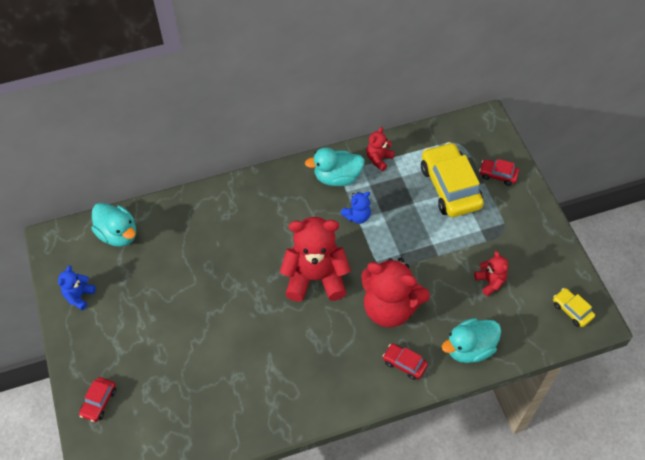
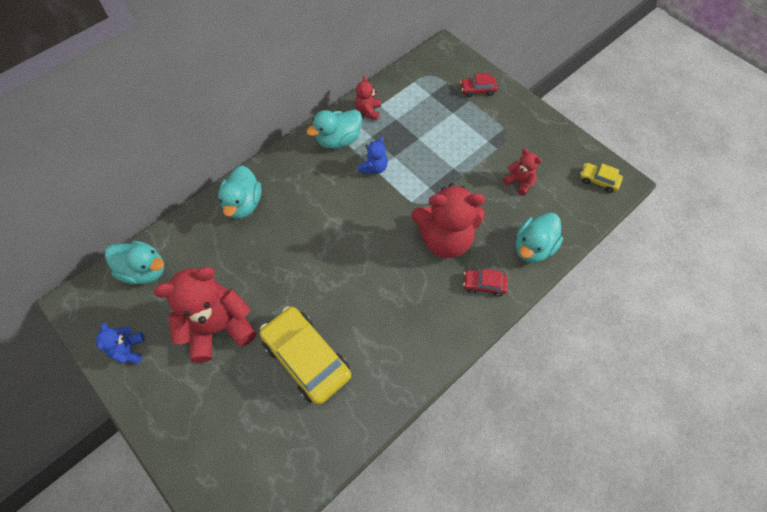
camera: 25 degrees left, 5 degrees up
(99, 402) = (199, 453): red car -> none
(225, 207) = (243, 204): none -> turquoise duck
(315, 278) = (363, 238): red teddy bear -> red teddy bear (219, 327)
(450, 187) = (443, 113): yellow car -> yellow car (306, 358)

